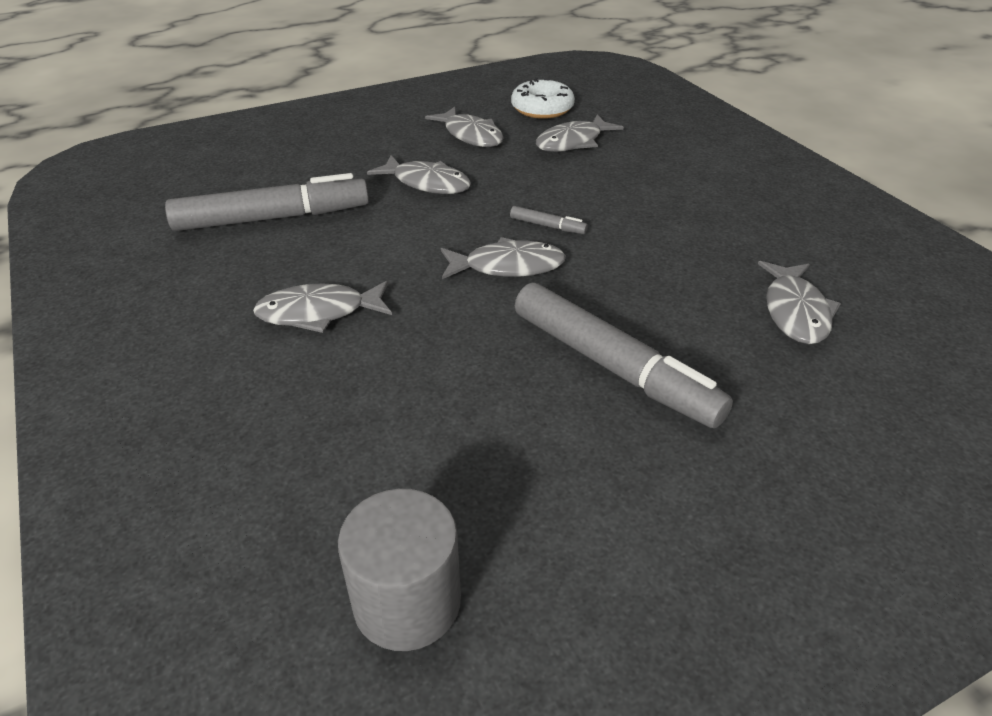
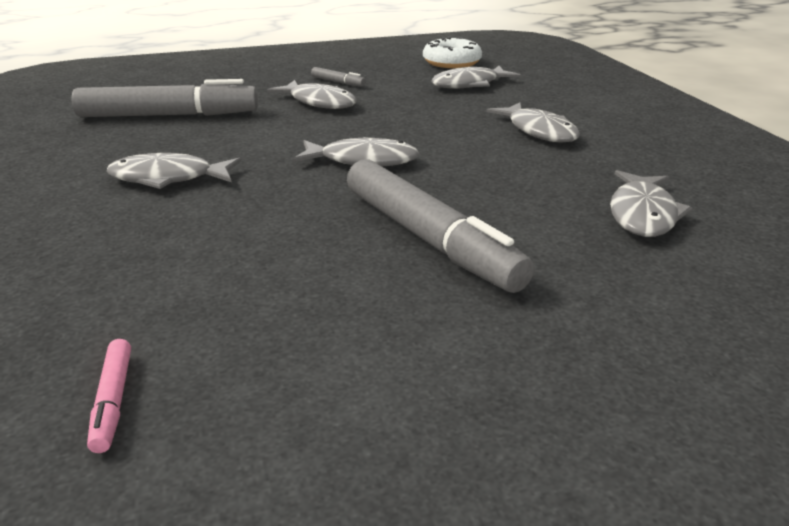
camera: 10 degrees right, 10 degrees down
(407, 602) = (113, 401): grey cylinder -> pink marker
(471, 135) = (377, 75): grey fish -> grey fish (539, 131)
(547, 226) = (416, 136): grey marker -> grey marker (338, 82)

